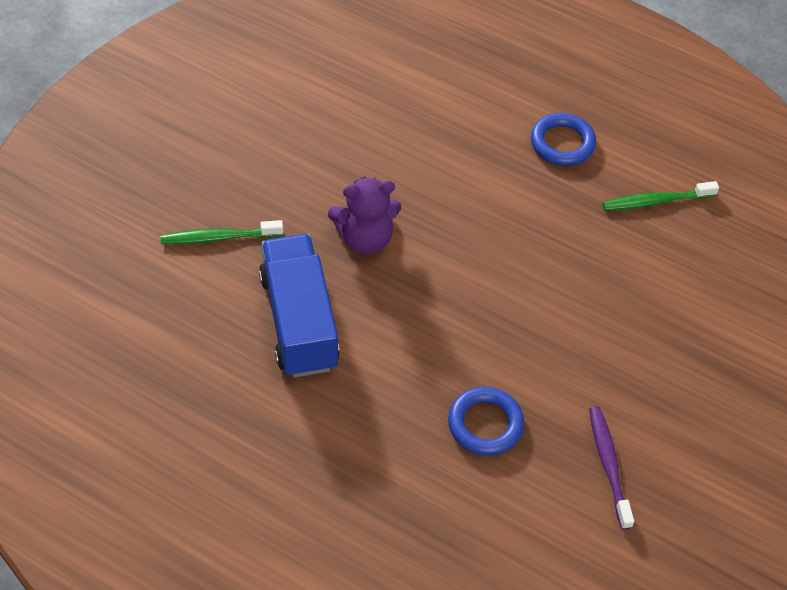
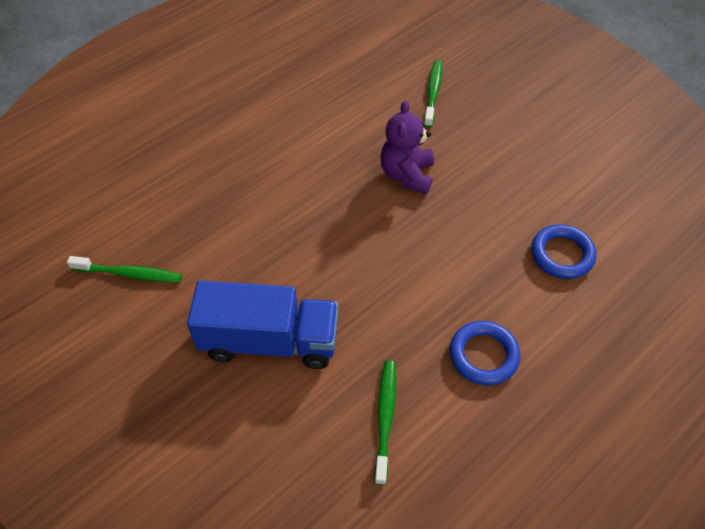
camera: 110 degrees right, 0 degrees up
(299, 321) = (341, 121): blue truck -> blue truck (270, 341)
(485, 424) = (205, 206): blue ring -> blue ring (562, 255)
(608, 465) = (129, 274): purple toothbrush -> green toothbrush

